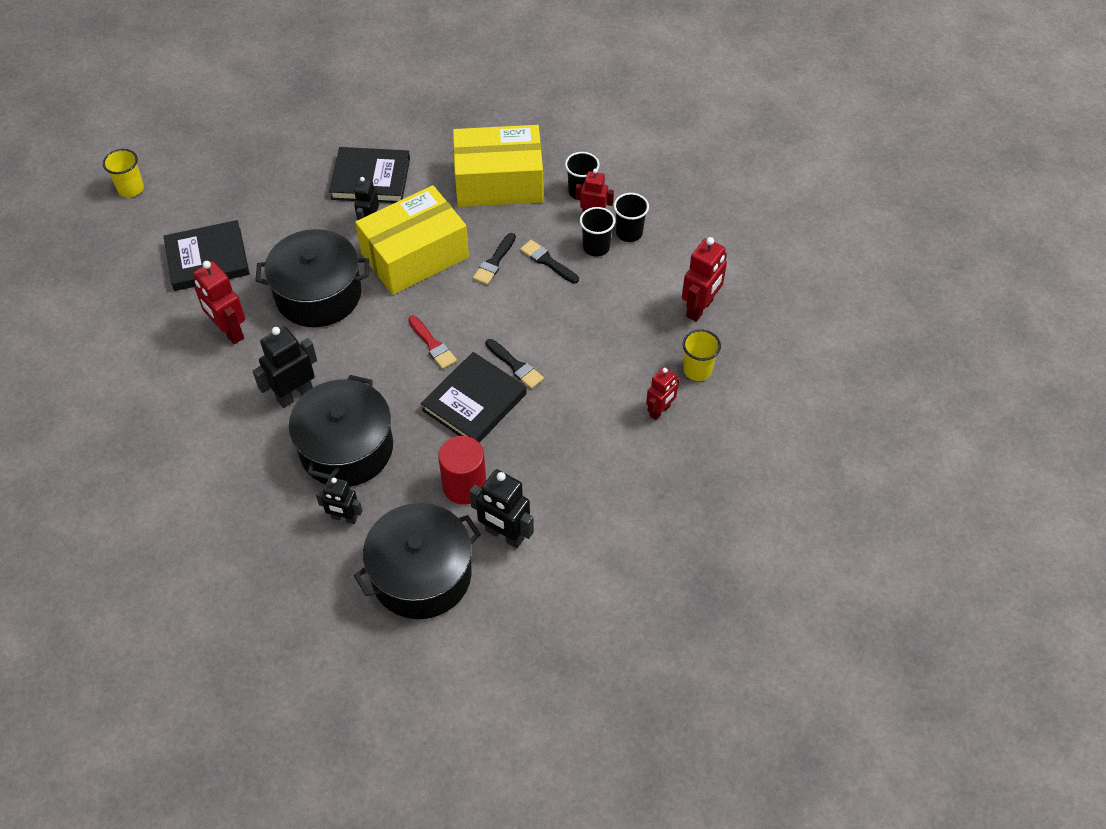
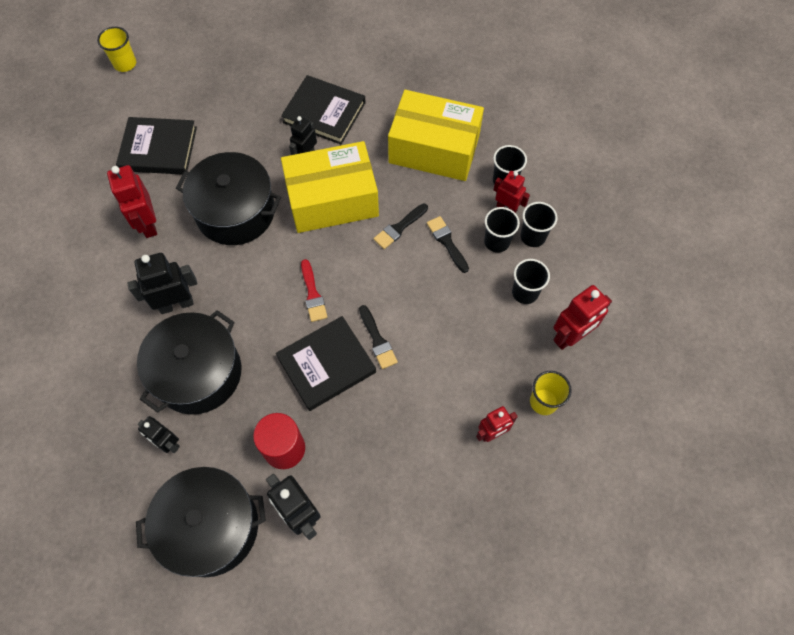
camera: 20 degrees right, 10 degrees up
(641, 283) = (525, 292): none -> black cup

